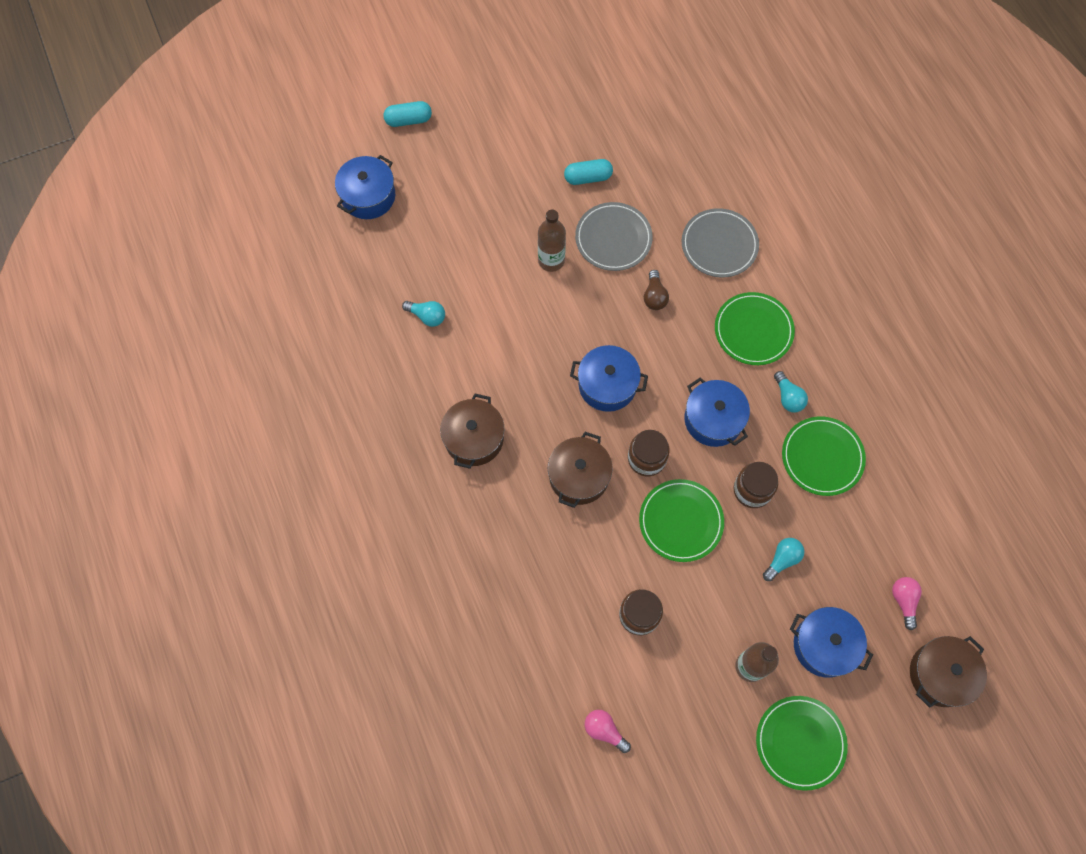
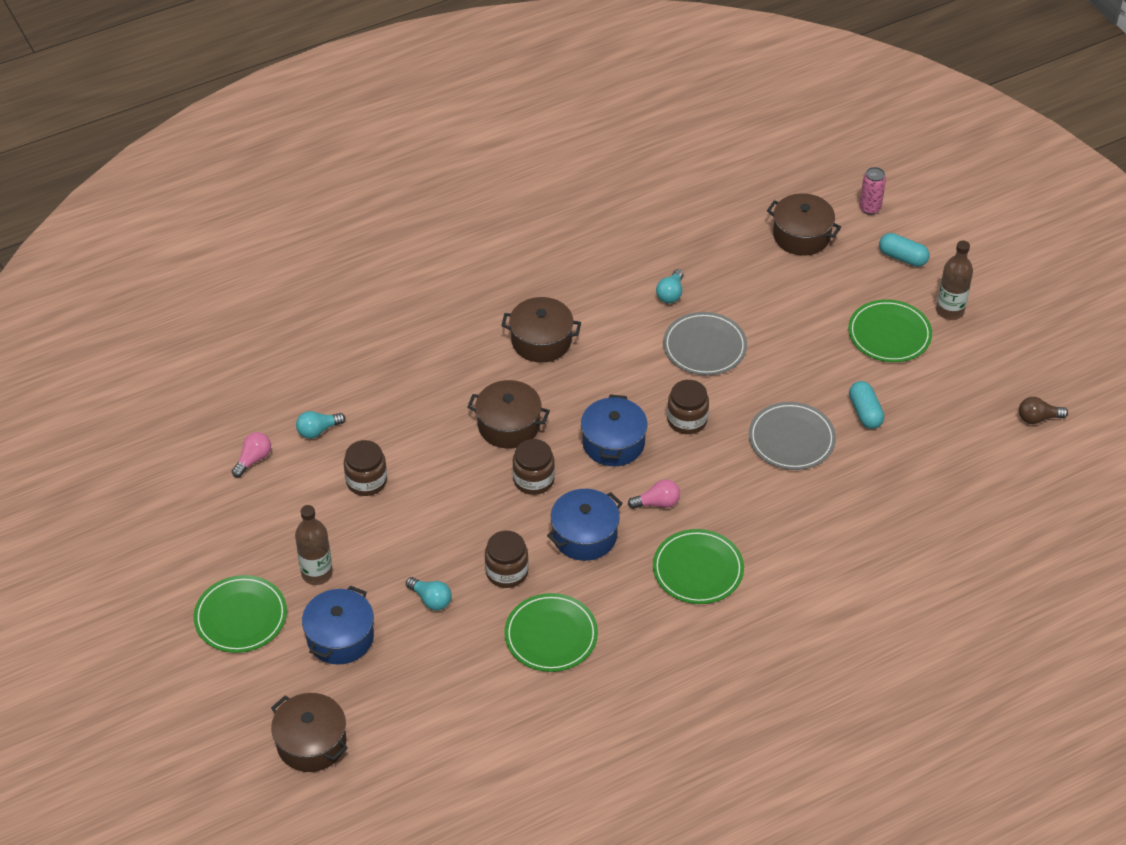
camera: 85 degrees right, 20 degrees down
(342, 136) = (870, 208): none -> pink can
(368, 196) = (801, 235): blue pot -> brown pot
(408, 120) = (902, 257): turquoise capsule -> turquoise capsule turned 45 degrees counterclockwise
(551, 260) = (753, 387): brown bottle -> brown bottle (950, 311)
(585, 320) = (687, 420): none -> brown jar
(654, 296) = (725, 478): brown light bulb -> brown light bulb (1038, 418)
(681, 521) = (467, 511): green plate -> green plate (889, 334)
(719, 245) = (802, 535): grey plate -> grey plate (704, 346)
(788, 397) = (619, 603): turquoise light bulb -> turquoise light bulb (318, 430)
(903, 601) = (391, 710): pink light bulb -> pink light bulb (657, 503)

